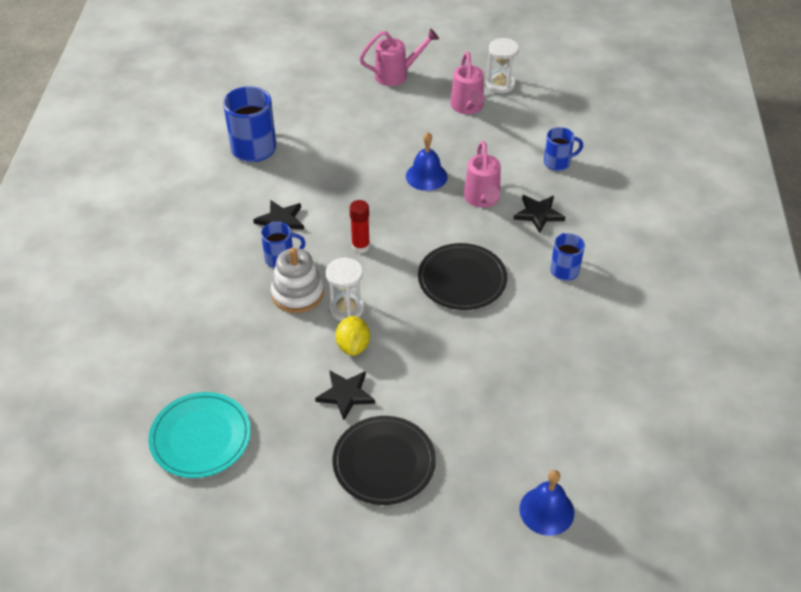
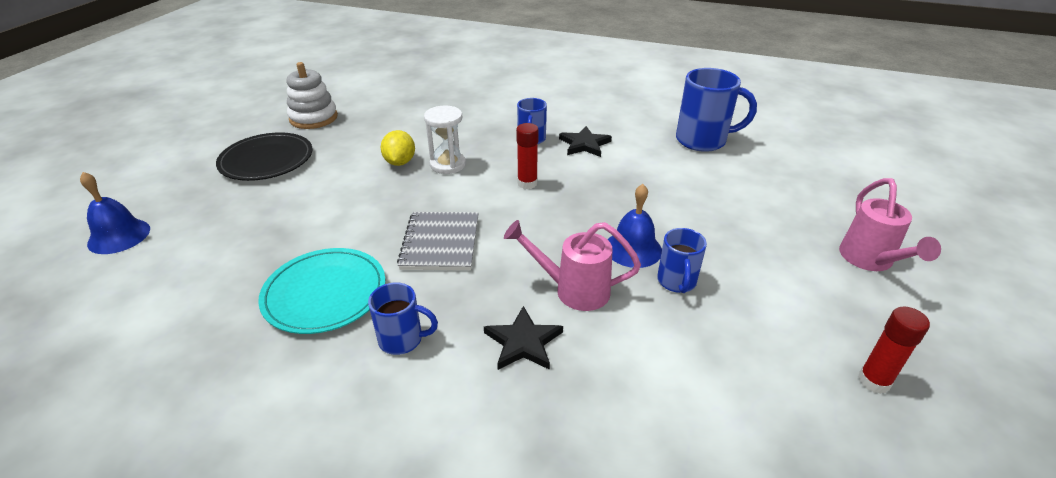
camera: 105 degrees right, 10 degrees down
(200, 437) = (367, 94): turquoise plate -> turquoise plate (325, 293)
(297, 293) = (482, 143): white stacking toy -> white stacking toy (313, 118)
(345, 394) = (350, 152): black star -> none
(353, 346) = (400, 162): yellow lemon -> yellow lemon turned 75 degrees clockwise
(462, 279) = (440, 243): black plate -> grey notebook
(468, 108) = (794, 321): pink watering can -> none
(500, 84) = (873, 381): white hourglass -> red glue stick
(558, 162) = (640, 404): blue mug -> blue mug (677, 282)

